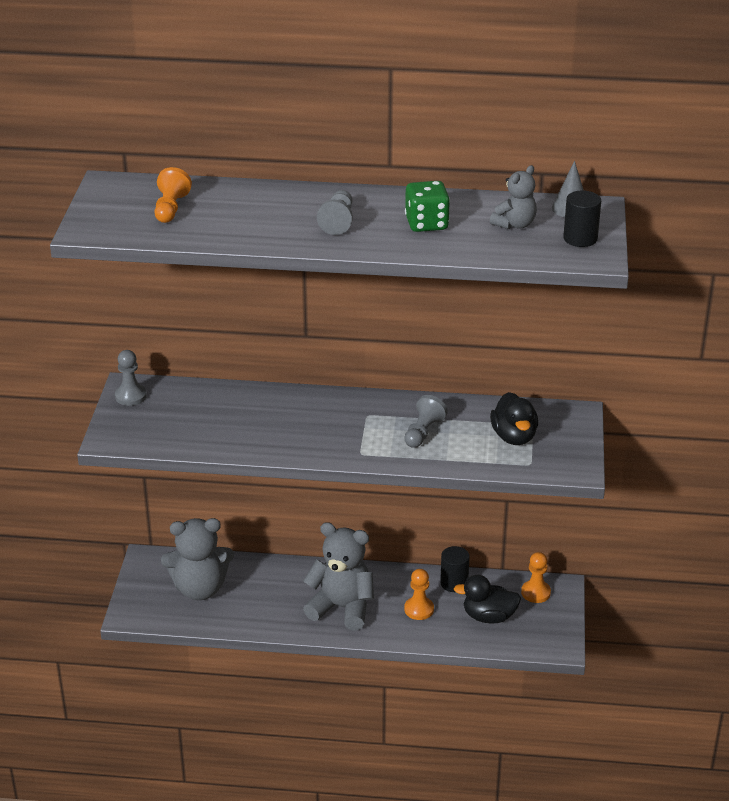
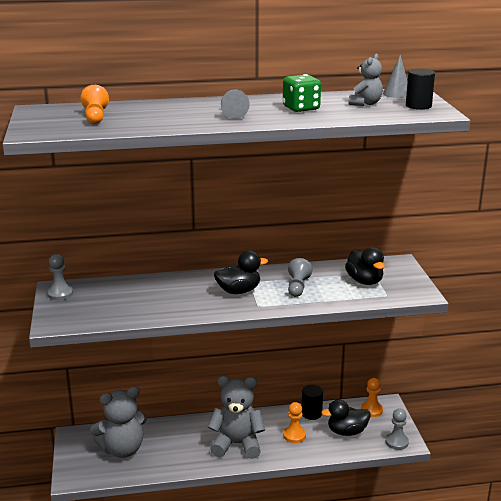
camera: 15 degrees left, 10 degrees down
(346, 426) = (238, 291): none -> black duck
(547, 643) = (397, 442): none -> grey pawn

